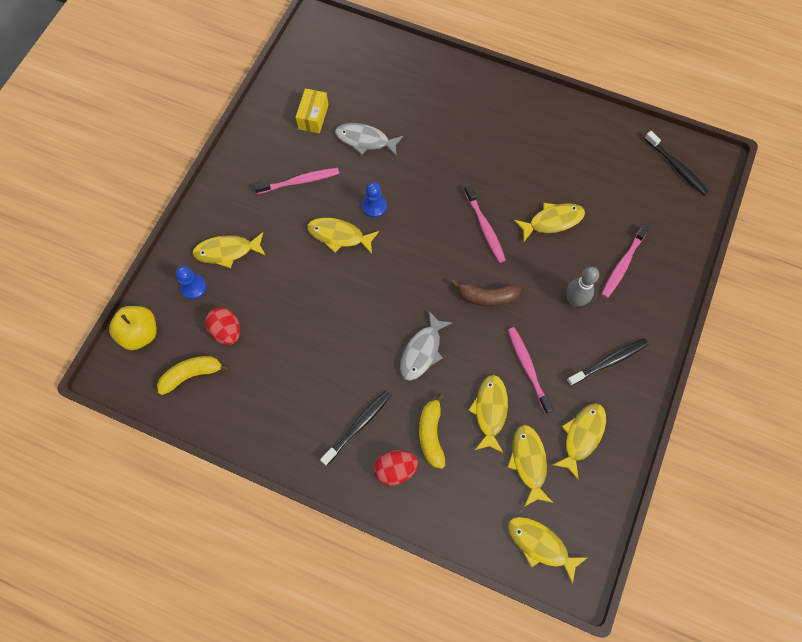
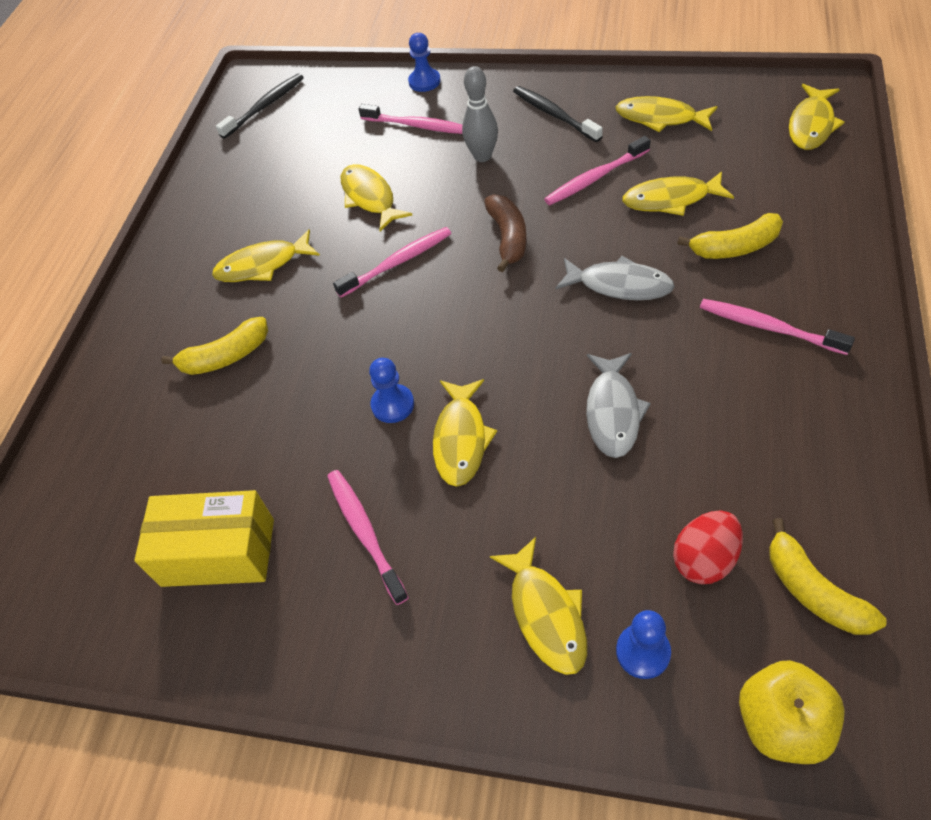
camera: 95 degrees left, 15 degrees down
(313, 117) = (218, 552): yellow box -> yellow box, size x1.53
(358, 426) = (768, 327): black toothbrush -> pink toothbrush
(365, 140) = (262, 452): grey fish -> grey fish (613, 412)
(395, 469) = (805, 271): red egg -> none
(438, 127) = (225, 357): none -> yellow banana
(528, 462) = (718, 153): yellow fish -> yellow fish (263, 265)
(677, 279) = (424, 81): none -> blue pawn

